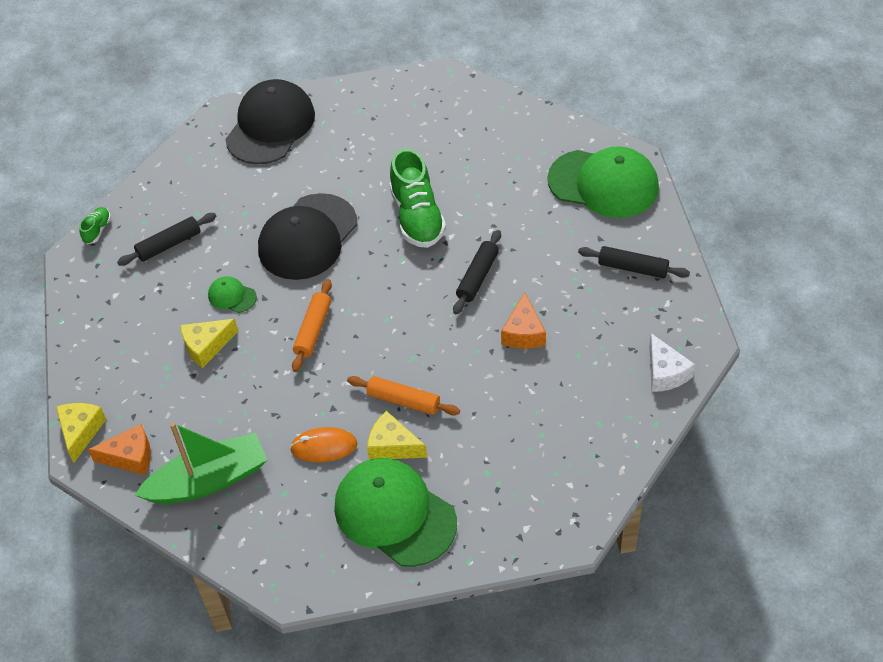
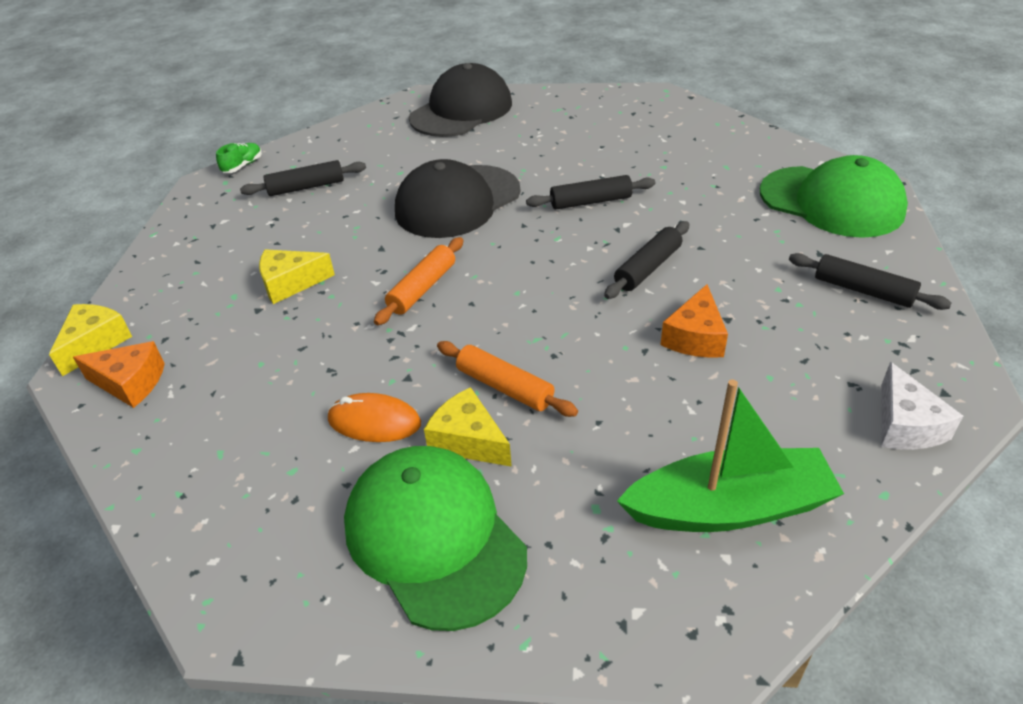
camera: 15 degrees right, 10 degrees down
(209, 480) = (205, 431): green boat -> green boat (729, 507)
(232, 296) = (346, 241): green cap -> none
(417, 217) = (591, 201): green shoe -> black rolling pin

